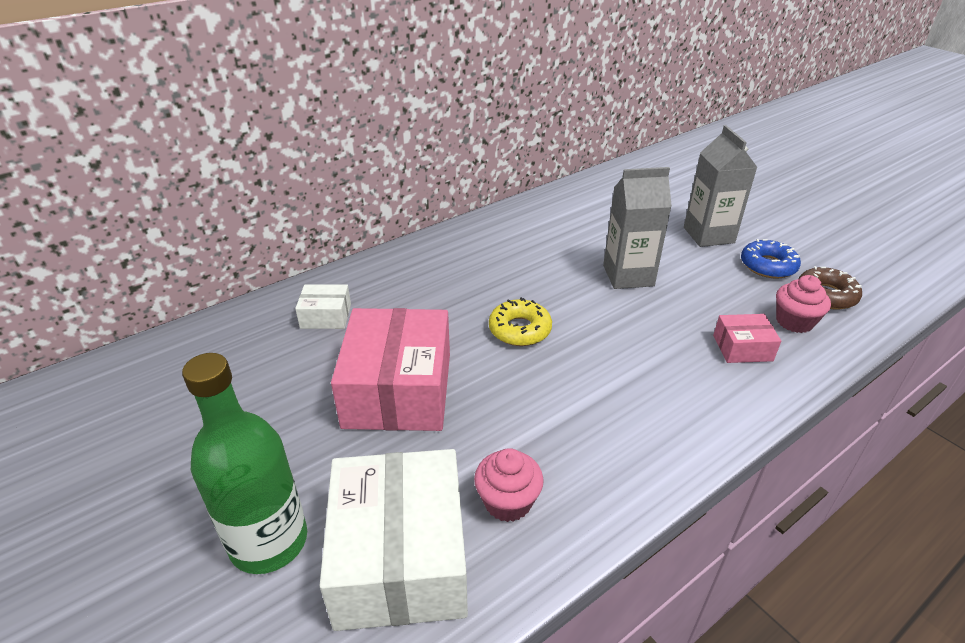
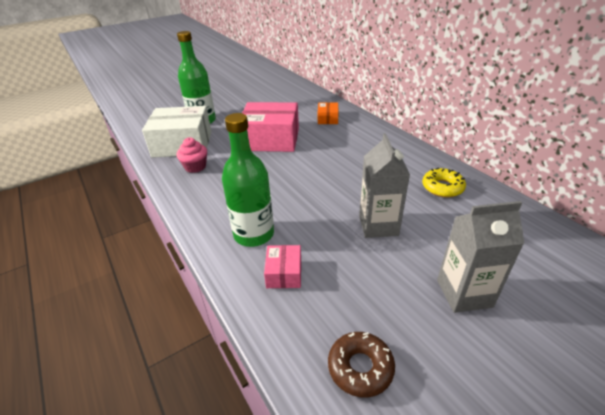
camera: 95 degrees right, 0 degrees up
(326, 316) = (327, 119): white box -> orange box
(520, 330) = (313, 174): yellow donut -> yellow donut (442, 187)
(684, 383) = (254, 234): none -> green bottle
(768, 266) = (411, 330): blue donut -> none
(794, 322) = (315, 321): pink cupcake -> none

